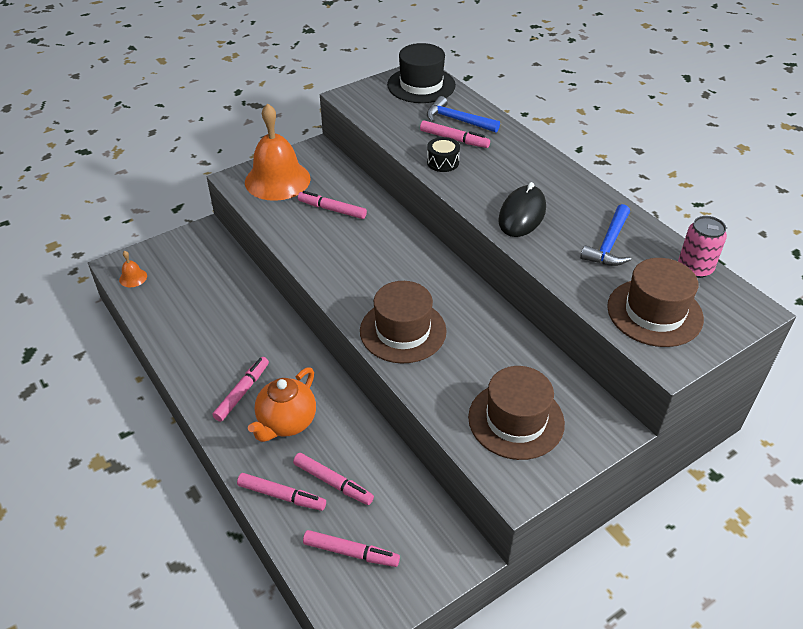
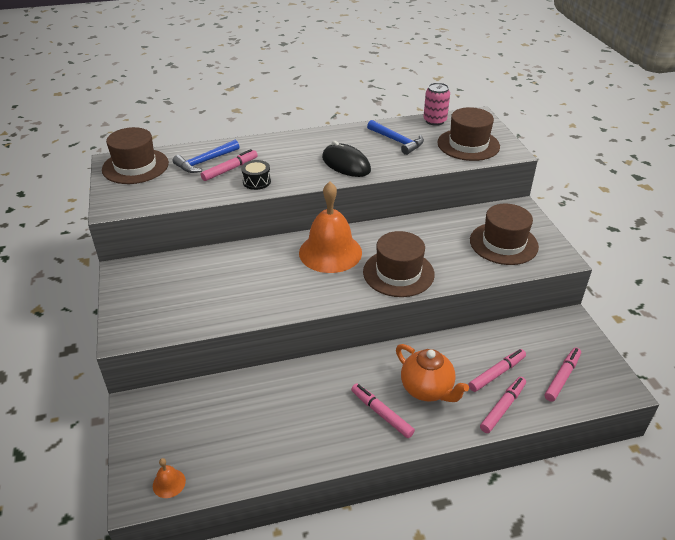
camera: 70 degrees left, 5 degrees down
(277, 180) = (150, 305): orange bell -> orange bell (330, 252)
(332, 209) = (224, 279): pink marker -> none
(421, 85) = (135, 166): black hat -> brown hat

